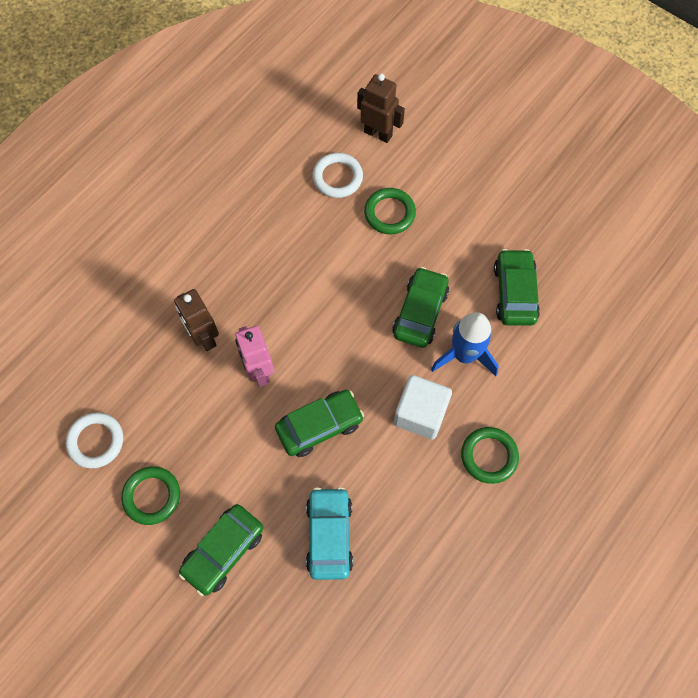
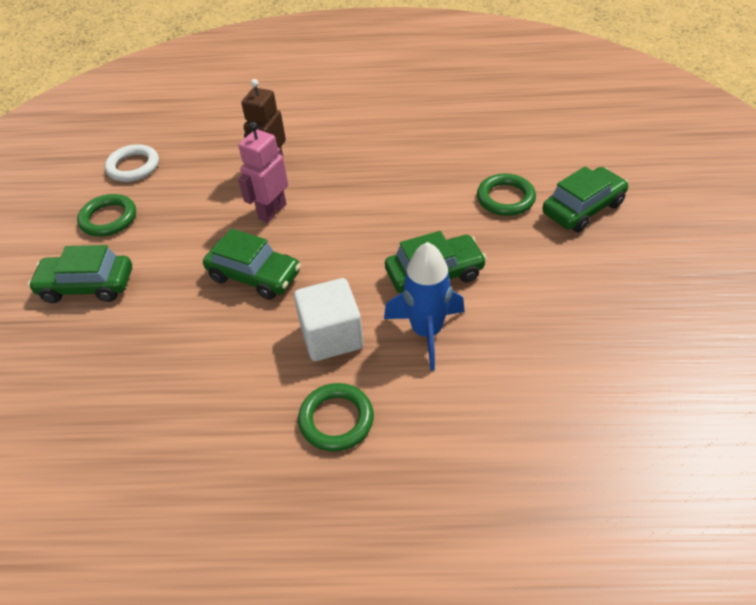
camera: 55 degrees right, 20 degrees down
(329, 535) = (151, 345): turquoise car -> none
(337, 177) = (497, 152): white ring -> none
(378, 133) = (568, 149): brown robot -> none
(514, 293) = (537, 329): green car -> green car (583, 208)

